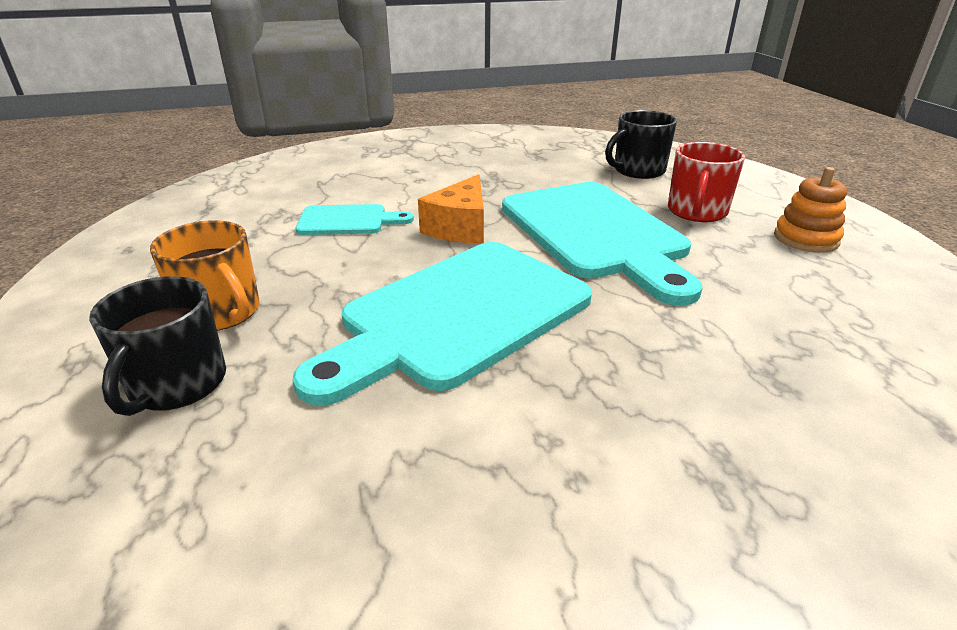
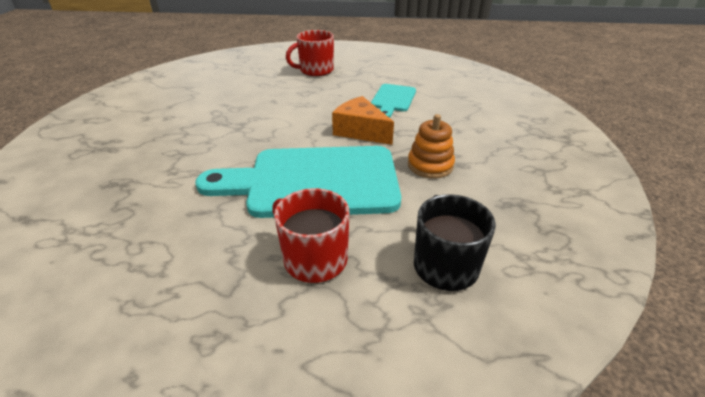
camera: 110 degrees right, 5 degrees up
(176, 384) = (274, 65): black mug -> none
(221, 312) = (315, 70): orange mug -> red mug
(458, 315) = (263, 114): turquoise cutting board -> none
(805, 239) = (206, 310): orange stacking toy -> orange stacking toy (430, 165)

